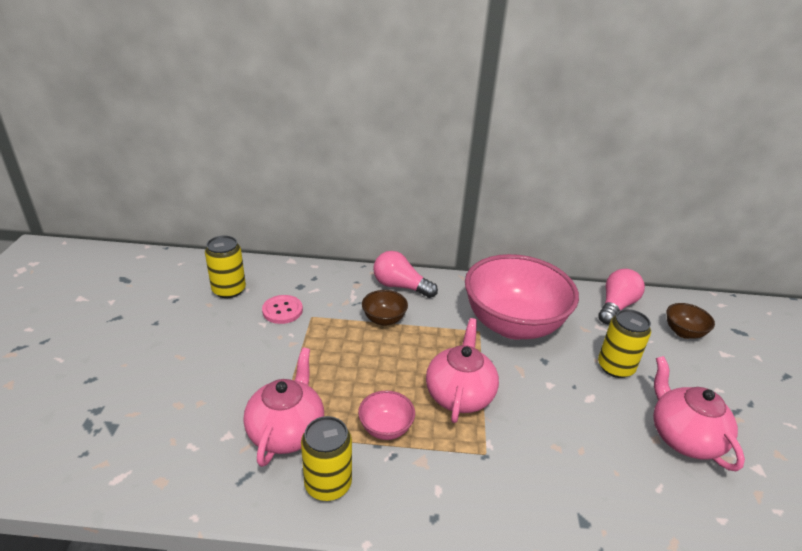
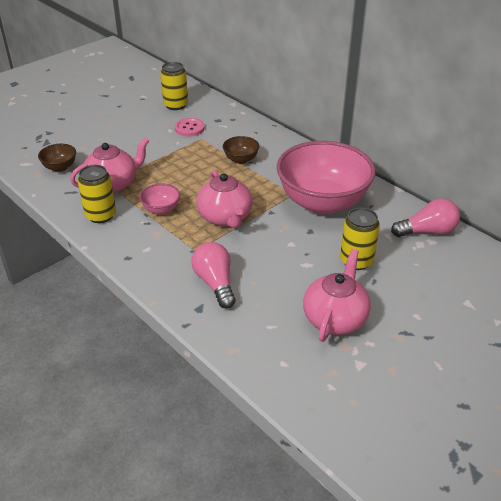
camera: 45 degrees right, 5 degrees up
(400, 286) = (280, 147): pink light bulb -> pink light bulb (215, 283)
(459, 395) = (225, 217): pink teapot -> pink teapot turned 105 degrees clockwise
(683, 332) = (456, 274): brown bowl -> brown bowl (60, 167)

